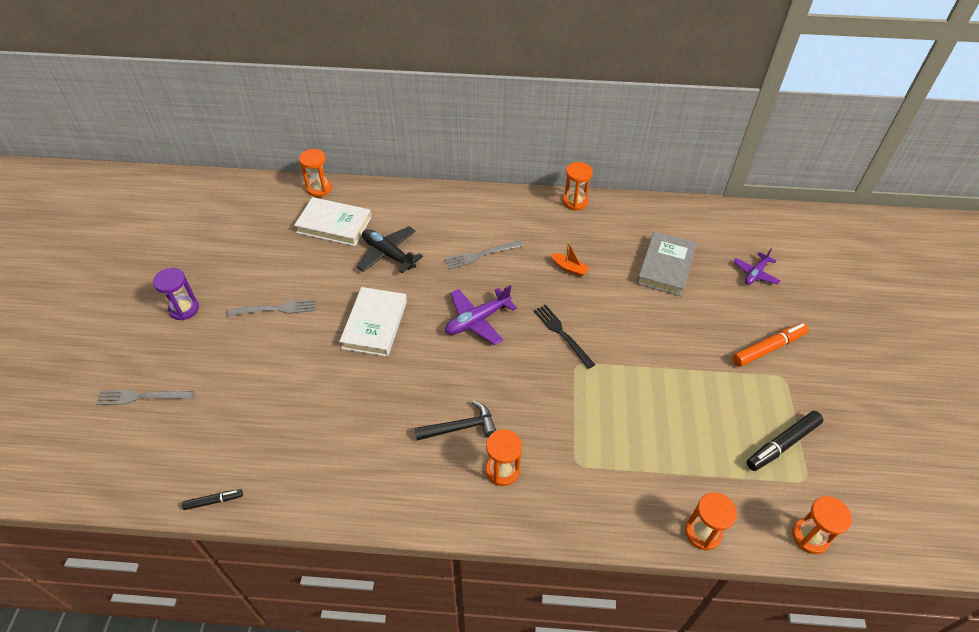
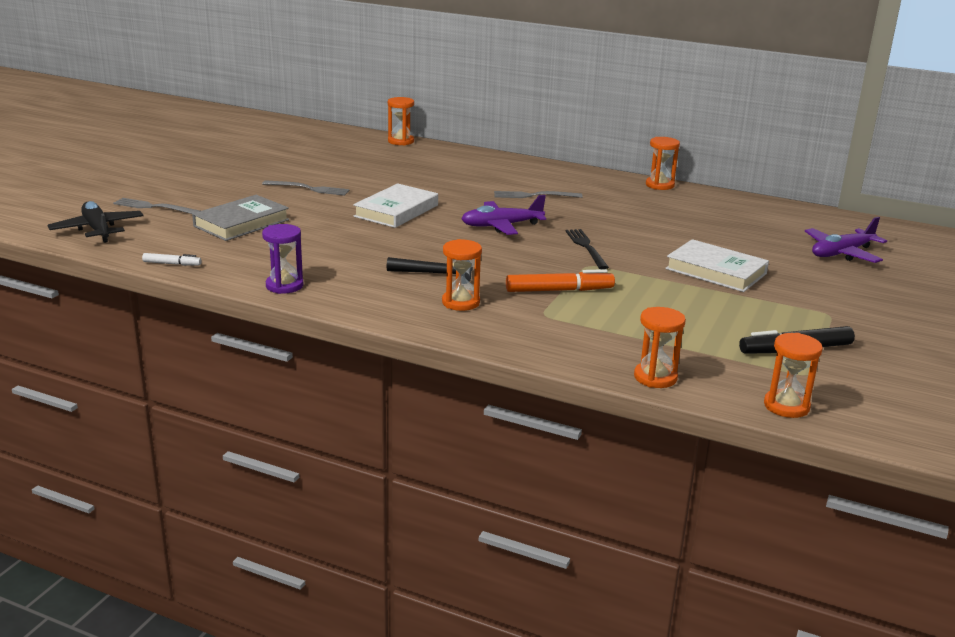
camera: 20 degrees right, 25 degrees down
(184, 309) = (227, 175): purple hourglass -> purple hourglass (284, 286)
(213, 501) = (172, 264): black marker -> white marker
(334, 225) = (399, 159): white book -> white book (716, 271)
(388, 254) = (440, 181): black plane -> black plane (97, 230)
(569, 268) = (623, 216): orange boat -> none
(665, 266) = (735, 233): grey book -> grey book (241, 223)
(755, 273) = (842, 253): purple plane -> purple plane, size x1.54
(768, 348) = (823, 295): orange marker -> orange marker (559, 290)

